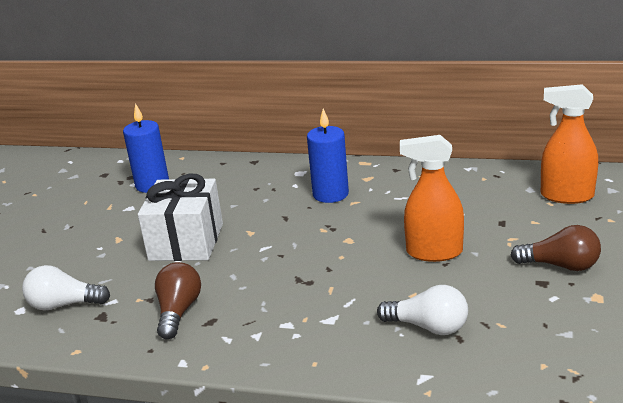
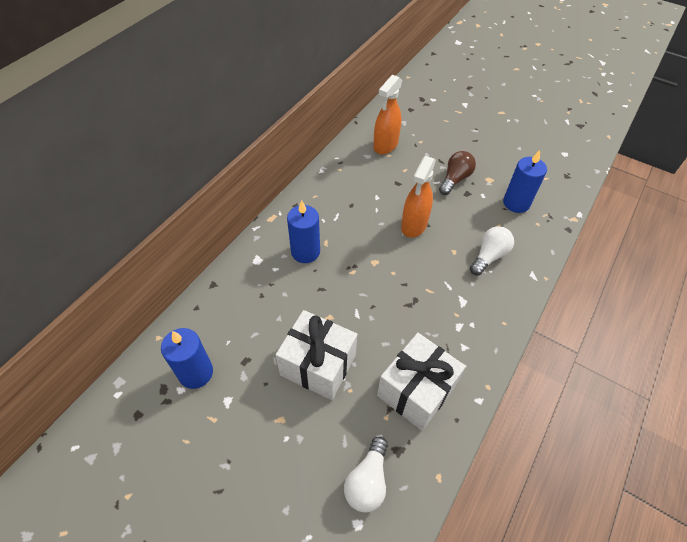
camera: 75 degrees left, 25 degrees up
(178, 311) = (416, 390): brown light bulb -> white gift
(569, 334) = (516, 203): none -> blue candle

